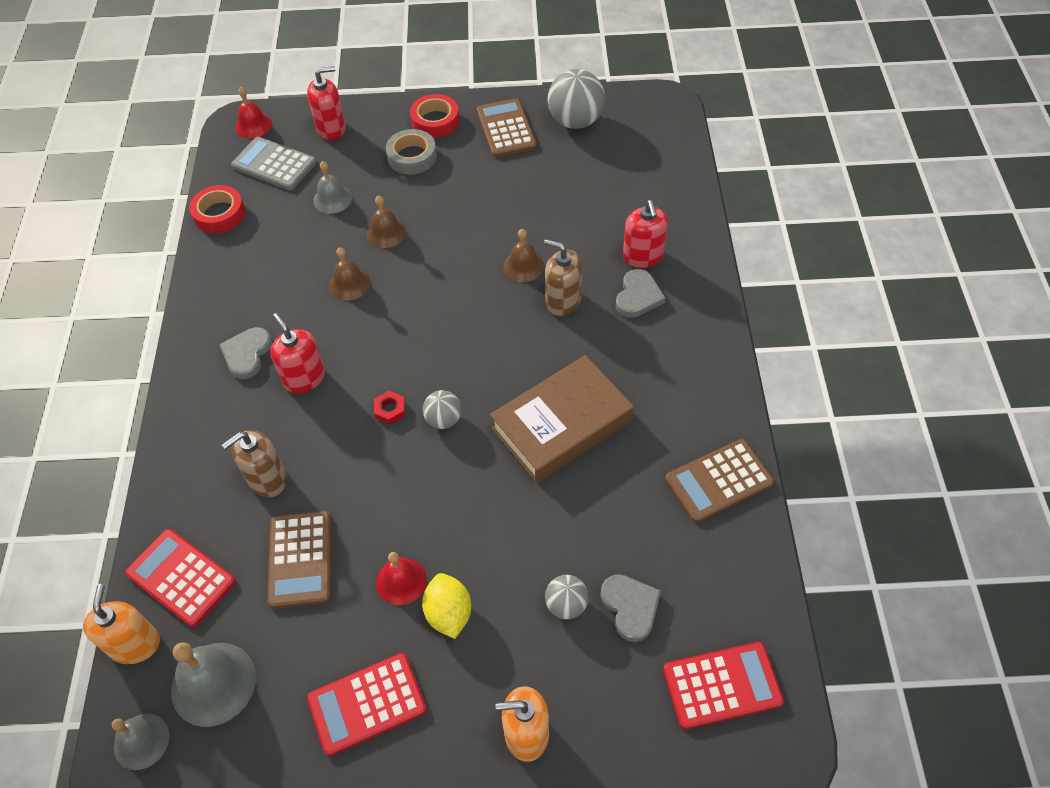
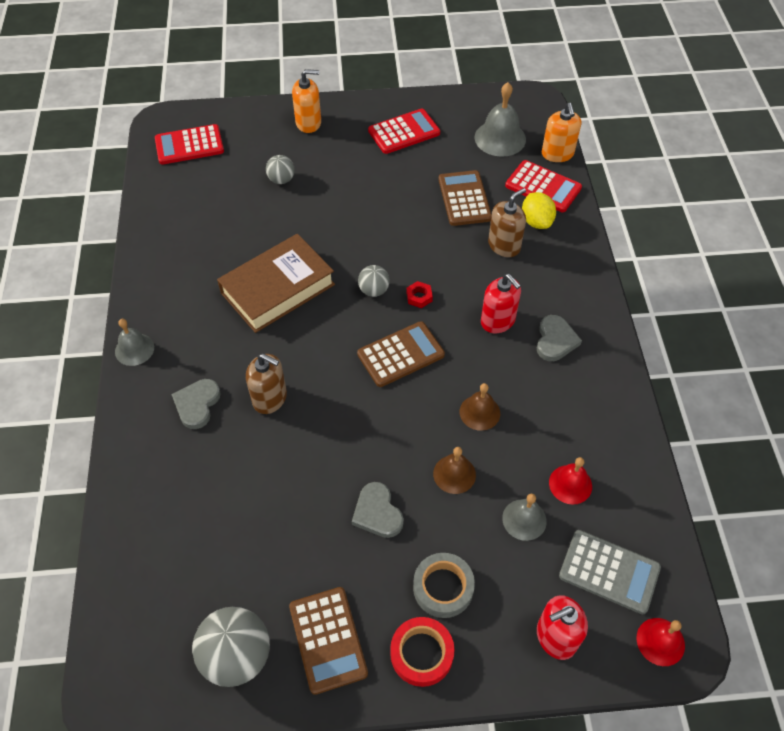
camera: 175 degrees right, 0 degrees up
(141, 741) = (532, 114): grey bell -> grey bell (134, 349)
(219, 214) = (645, 496): red tape -> none
(401, 581) = (392, 189): red bell -> red bell (570, 484)
(449, 613) = (358, 173): yellow lemon -> yellow lemon (536, 221)
(523, 266) = (307, 436): brown bell -> none
(630, 607) = (239, 179): grey heart -> grey heart (377, 513)
(643, 256) = (184, 450): red soap dispenser -> none
(718, 481) = (162, 252): brown calculator -> brown calculator (400, 354)

